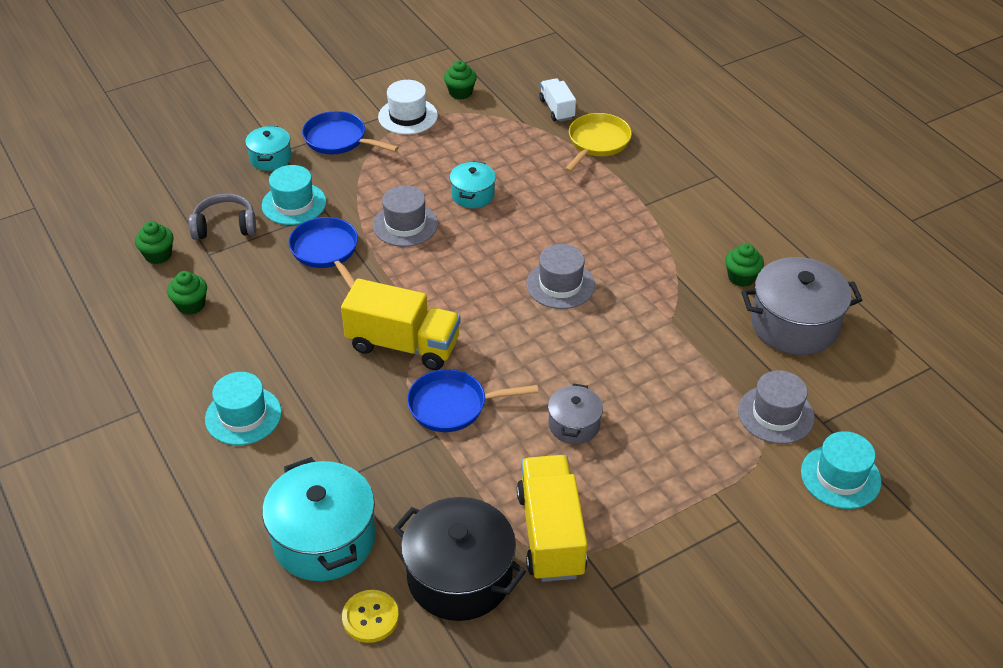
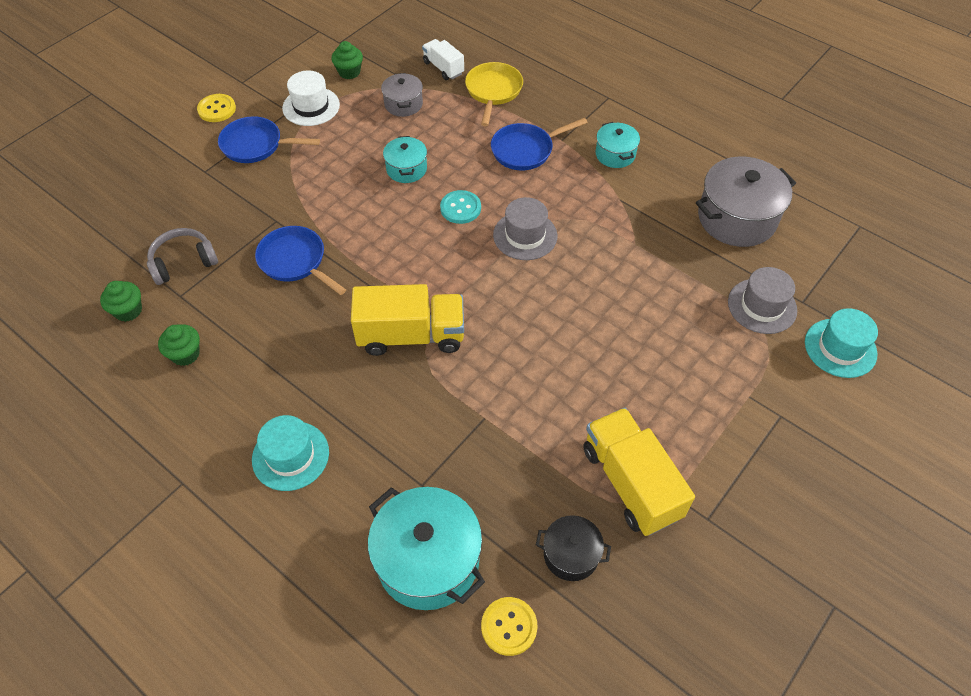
camera: 20 degrees left, 10 degrees up
(270, 158) = (198, 180): turquoise pot -> turquoise pot (615, 154)
(294, 204) = (241, 221): turquoise hat -> none
(317, 99) = (217, 109): none -> yellow button
(405, 225) = (358, 214): grey hat -> none
(453, 405) = (484, 383): blue pan -> blue pan (525, 150)
(459, 576) = (571, 554): black pot -> black pot, size x0.54
(508, 243) = (460, 208): none -> turquoise button
(574, 425) = (600, 369): grey pot -> grey pot (403, 104)
(741, 277) = (673, 186): green cupcake -> none

